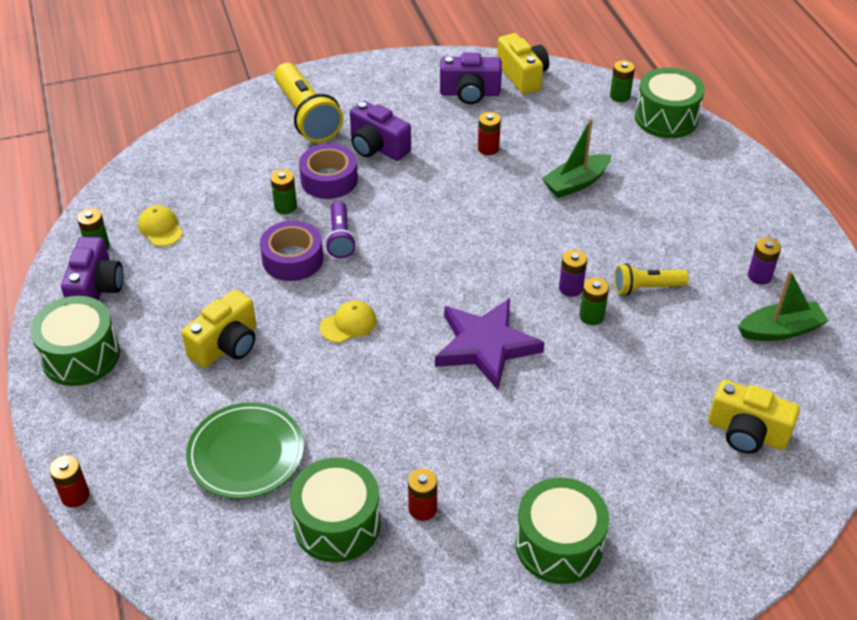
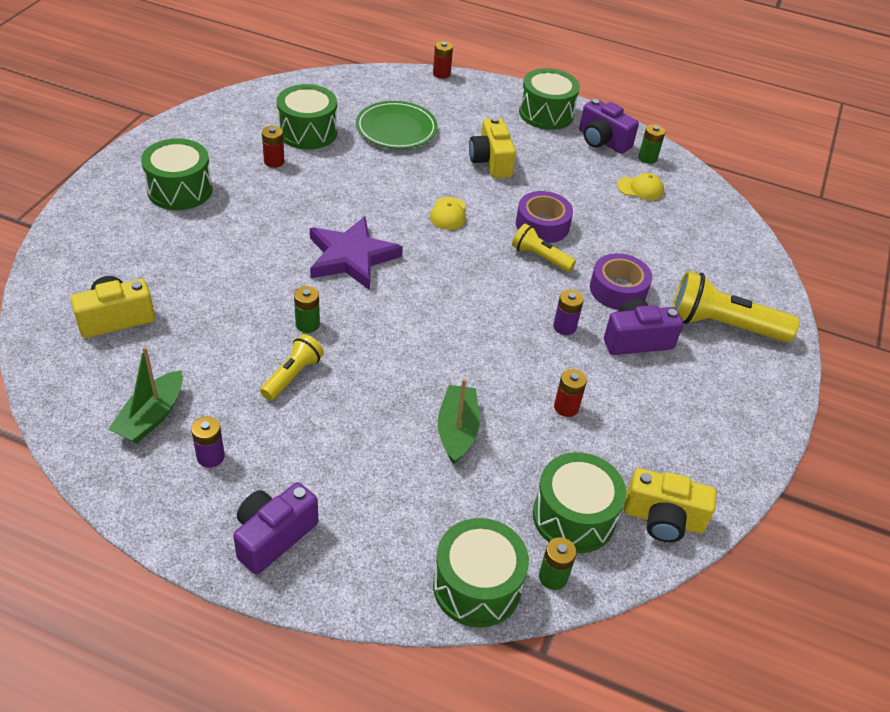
camera: 125 degrees right, 0 degrees up
(285, 207) = (606, 251): green battery -> none
(340, 238) = (540, 257): purple flashlight -> yellow flashlight
(470, 93) = (667, 454): purple camera -> purple camera (273, 536)
(569, 107) = (573, 516): none -> green drum
(570, 288) = (347, 334): purple battery -> purple battery (564, 327)

